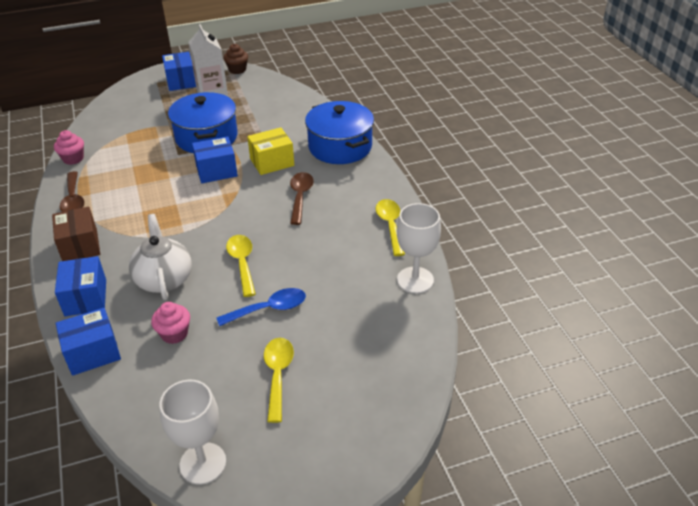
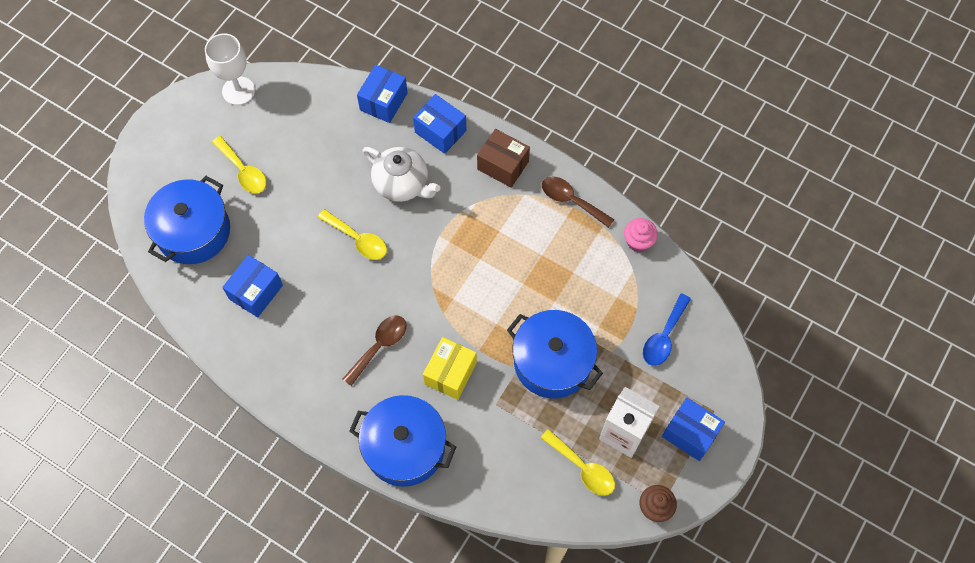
camera: 140 degrees right, 25 degrees up
(174, 334) = (344, 150): pink cupcake -> none
(216, 171) = (489, 323): blue box -> blue box (256, 292)
(269, 309) = (296, 214): blue spoon -> blue spoon (664, 337)
(300, 197) = (379, 346): brown spoon -> brown spoon turned 105 degrees counterclockwise
(370, 351) = (193, 231): none -> blue pot
(390, 225) = (269, 368): yellow spoon -> yellow spoon (583, 468)
(415, 280) = (205, 320): white goblet -> none

